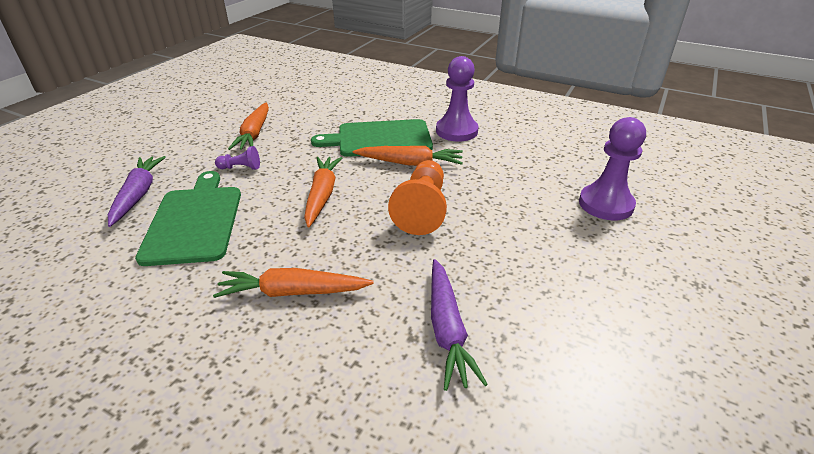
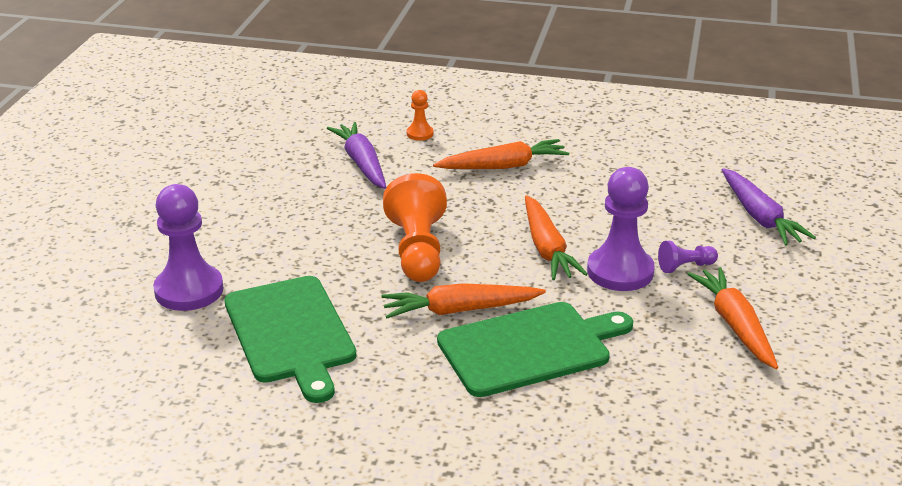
camera: 165 degrees right, 5 degrees down
(194, 221) = (659, 202): green cutting board -> green cutting board (291, 333)
(357, 376) = (420, 134): none -> orange pawn
(456, 131) = (408, 387): purple pawn -> purple pawn (620, 271)

